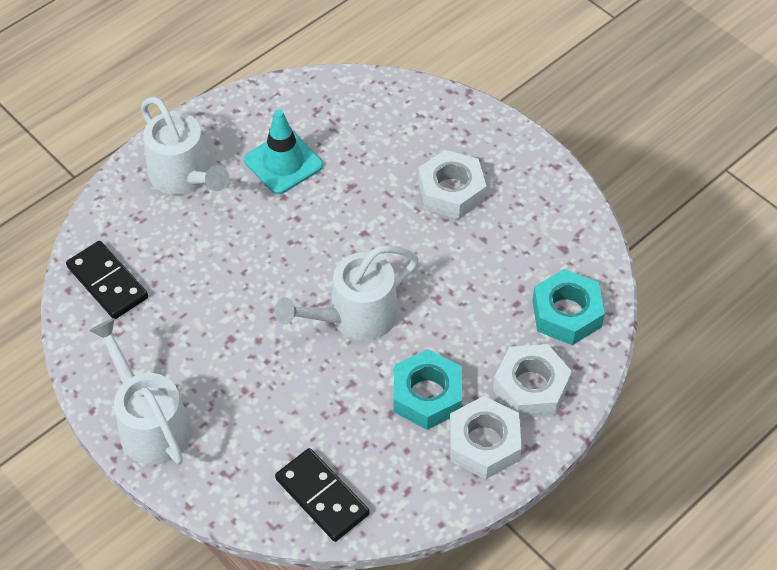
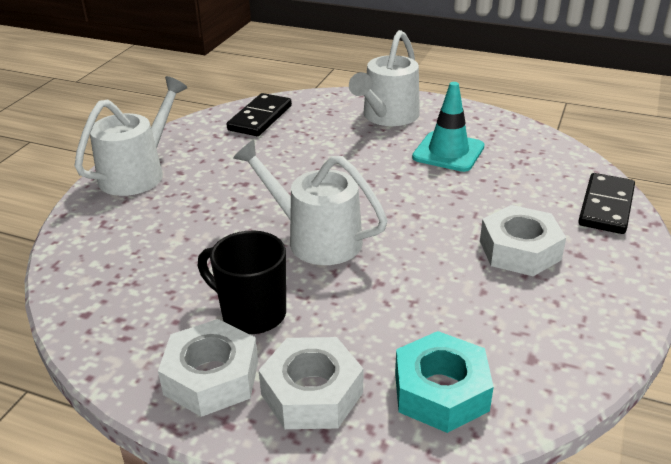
camera: 65 degrees right, 20 degrees down
(322, 496) = (97, 283): black domino -> black domino (606, 207)
(427, 395) = (251, 313): turquoise nut -> black mug

